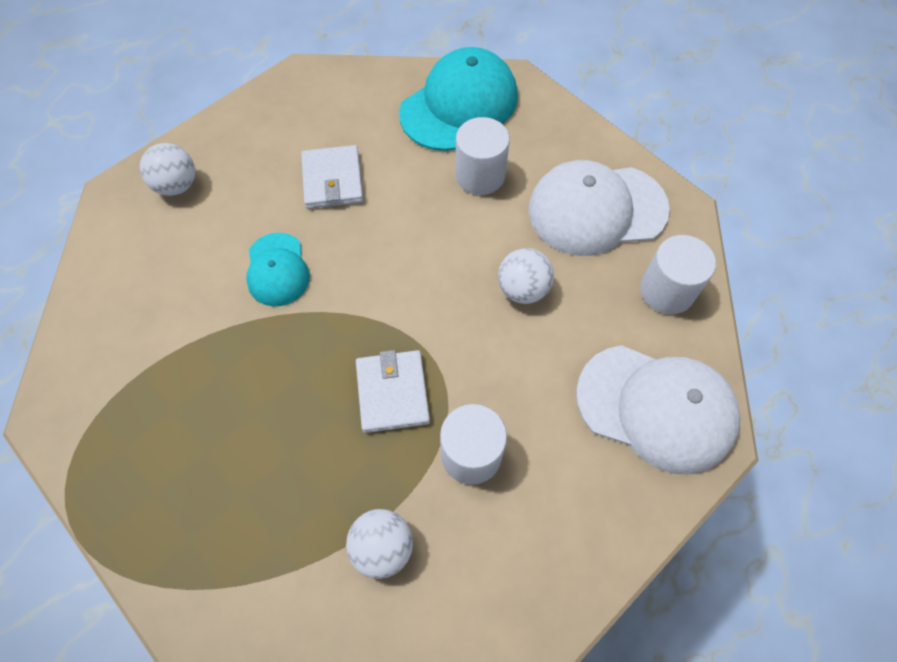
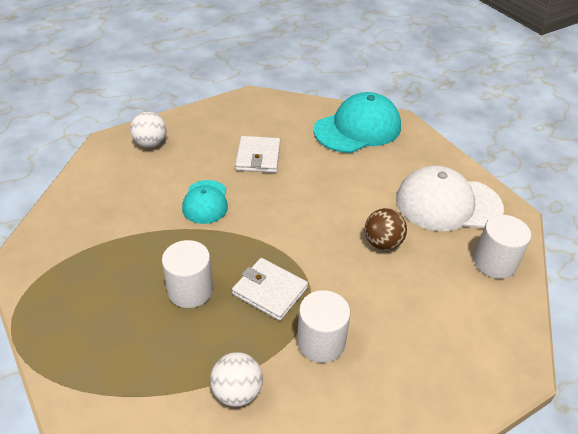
camera: 10 degrees right, 20 degrees down
(392, 393) = (270, 291): white wallet -> white wallet turned 60 degrees counterclockwise
(480, 175) = (364, 170): white cylinder -> white cylinder (190, 290)
(523, 289) = (382, 243): white ball -> brown ball
(656, 408) = (475, 338): white cap -> none

